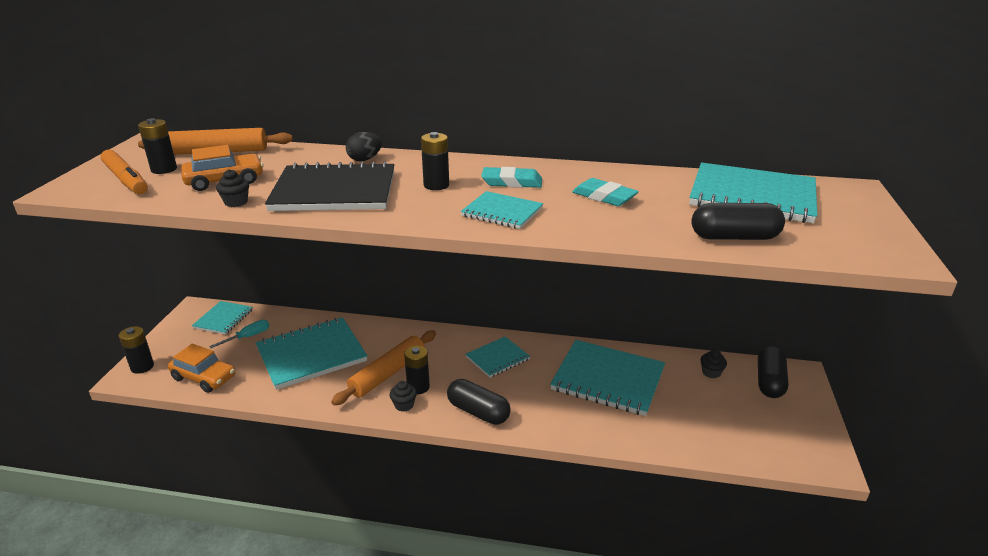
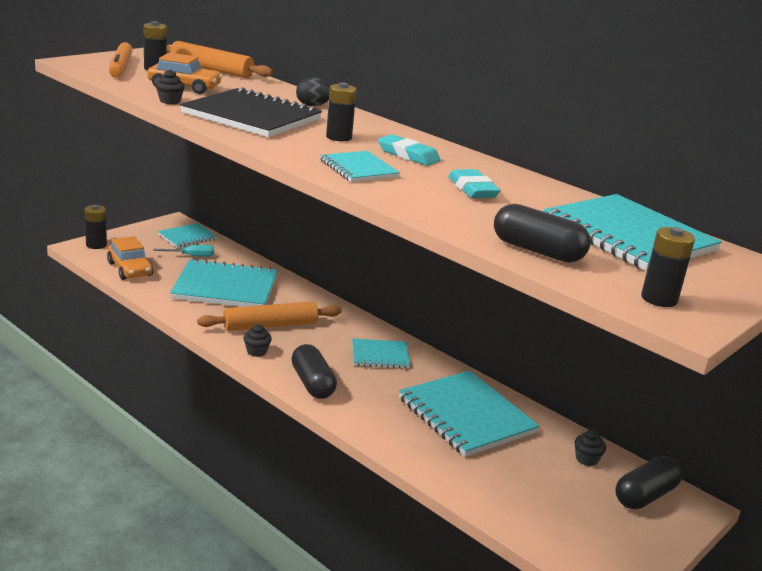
camera: 30 degrees right, 5 degrees down
(418, 387) = (283, 345): black battery -> black battery (659, 299)

